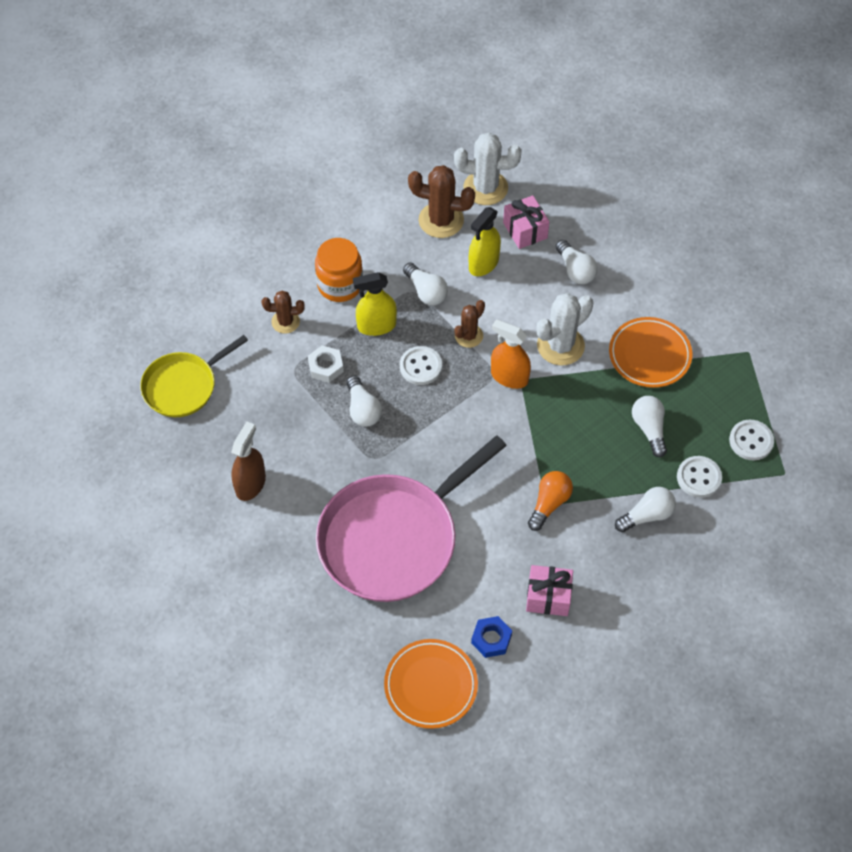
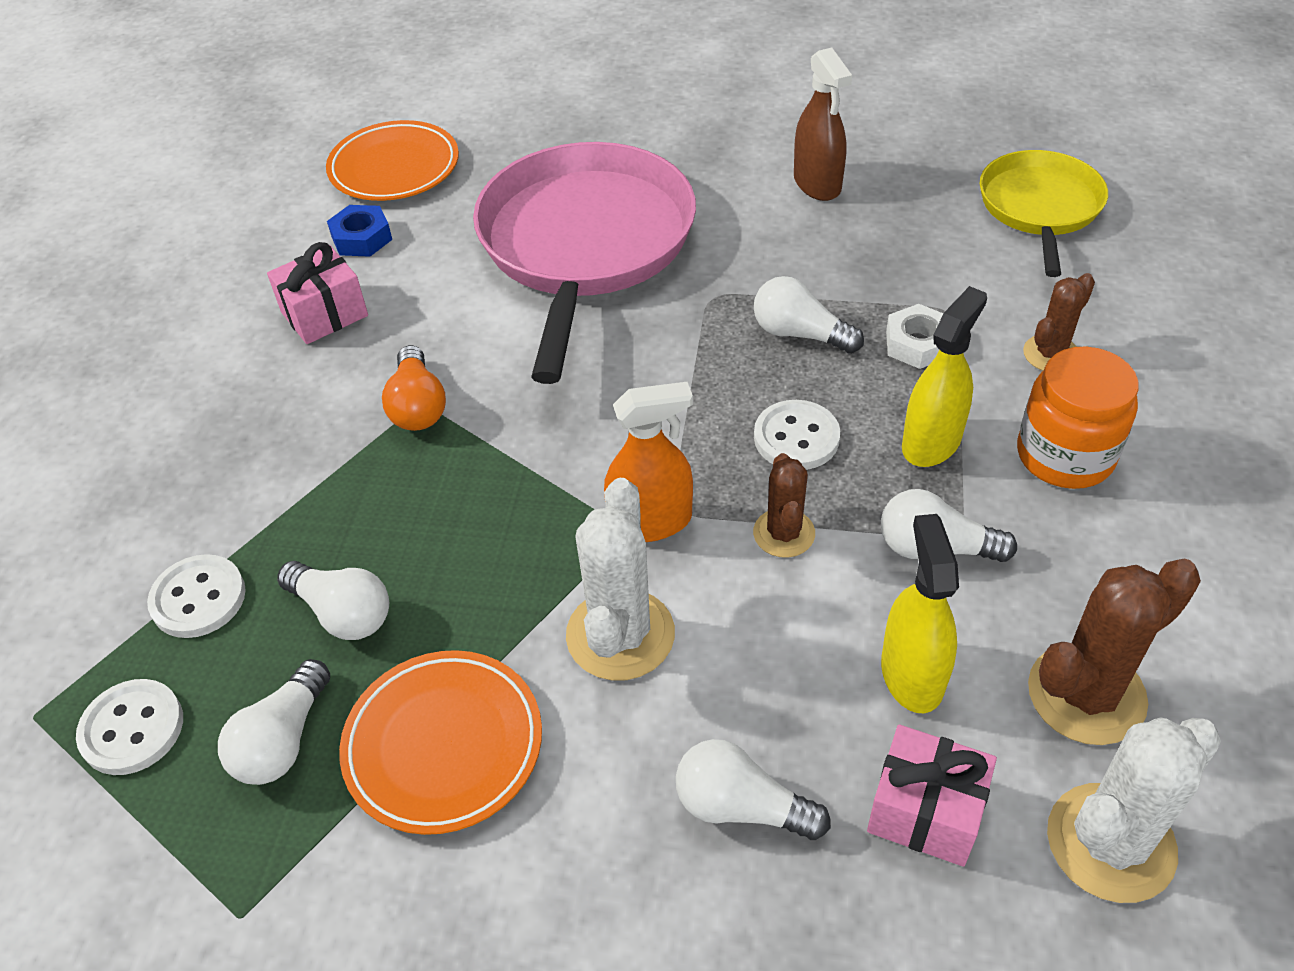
camera: 140 degrees right, 10 degrees down
(647, 515) = (252, 488): white light bulb -> white light bulb (283, 740)

